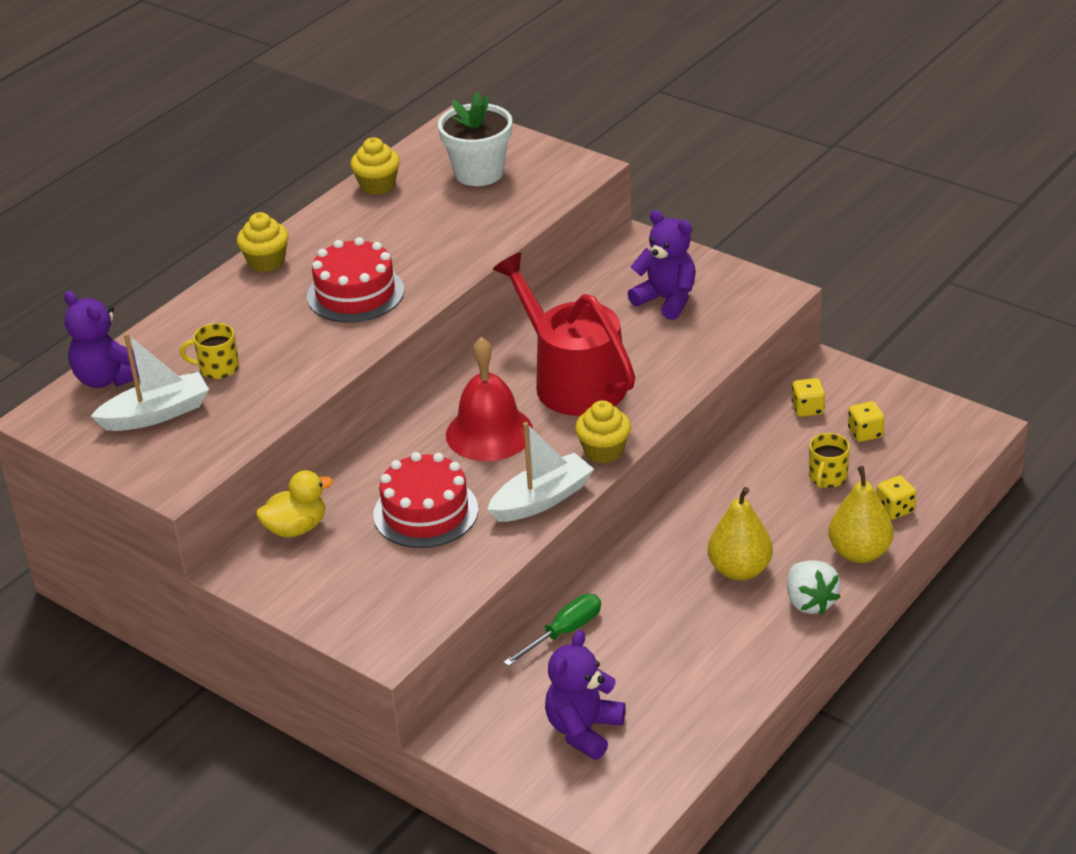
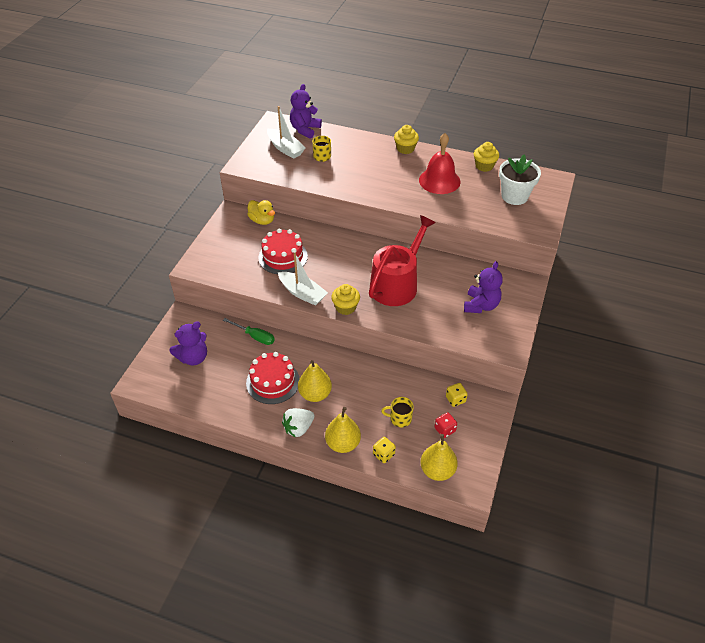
camera: 70 degrees right, 10 degrees up
(355, 293) = (392, 181): red cake -> red cake (273, 382)
(489, 432) = (346, 264): red bell -> red bell (439, 180)
(583, 730) = (193, 357): purple teddy bear -> purple teddy bear turned 135 degrees clockwise
(865, 433) = (444, 430): yellow dice -> red dice
(941, 457) = (437, 470): none -> yellow pear

